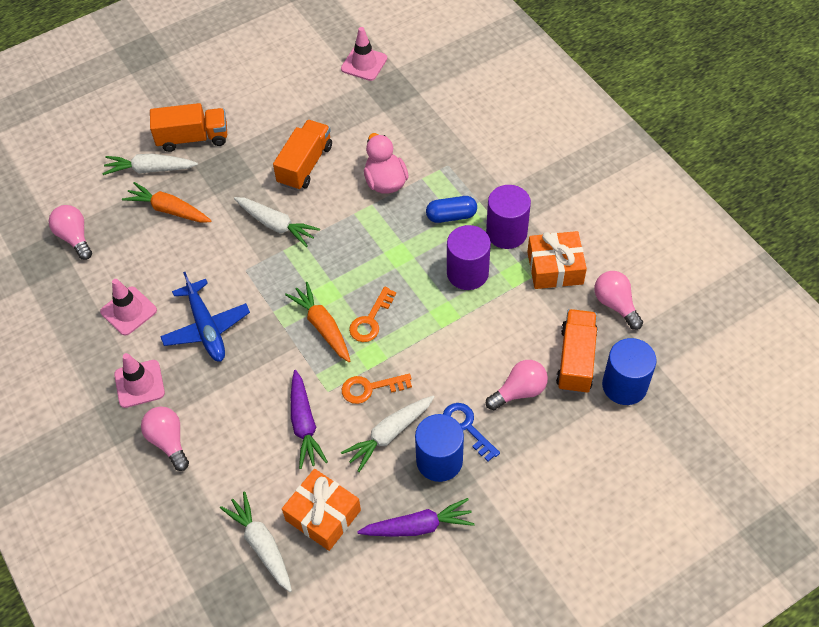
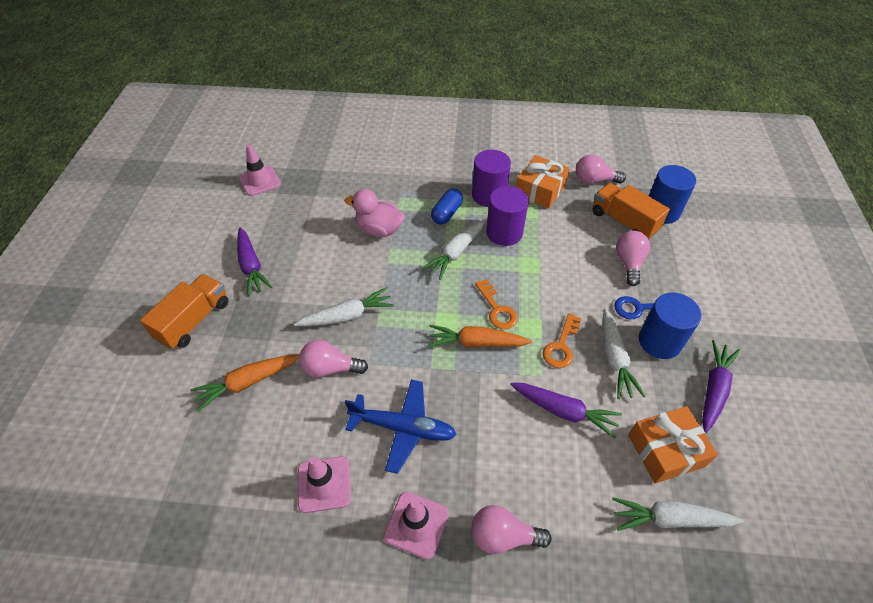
camera: 55 degrees left, 5 degrees down
(74, 237) = (189, 483): pink light bulb -> pink light bulb (330, 368)
(150, 169) = (188, 371): white carrot -> white carrot (456, 253)
(271, 130) = (251, 266): none -> purple carrot
(305, 165) = (310, 265): orange truck -> none

